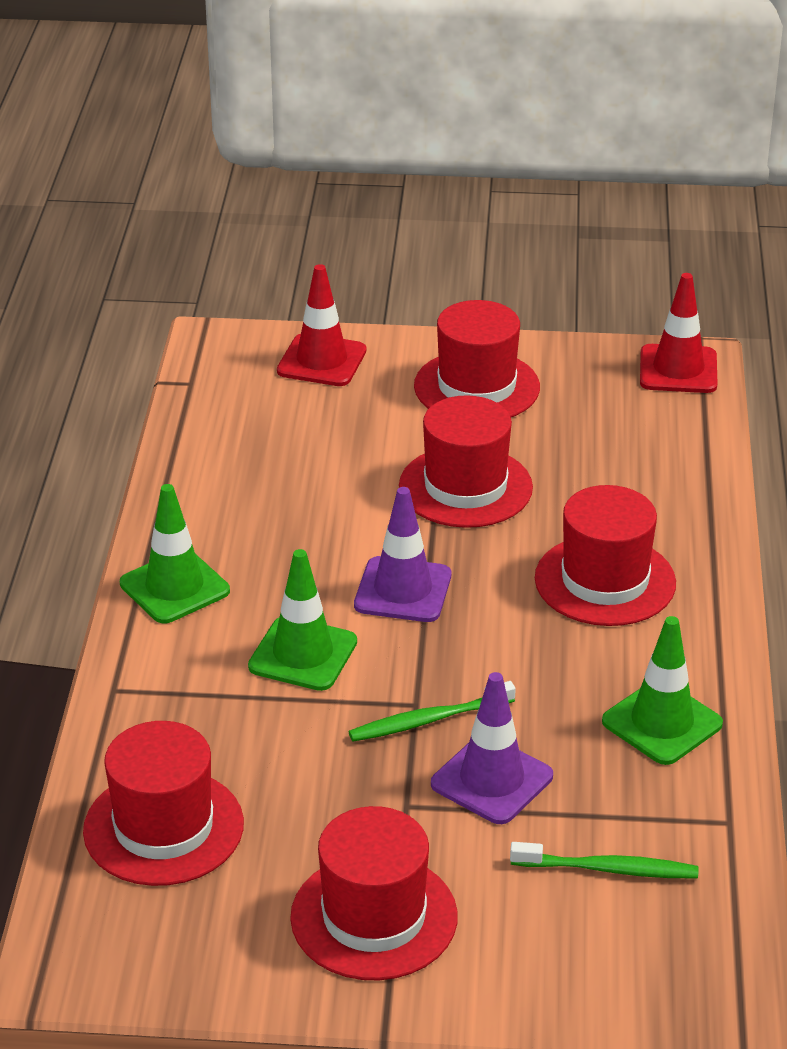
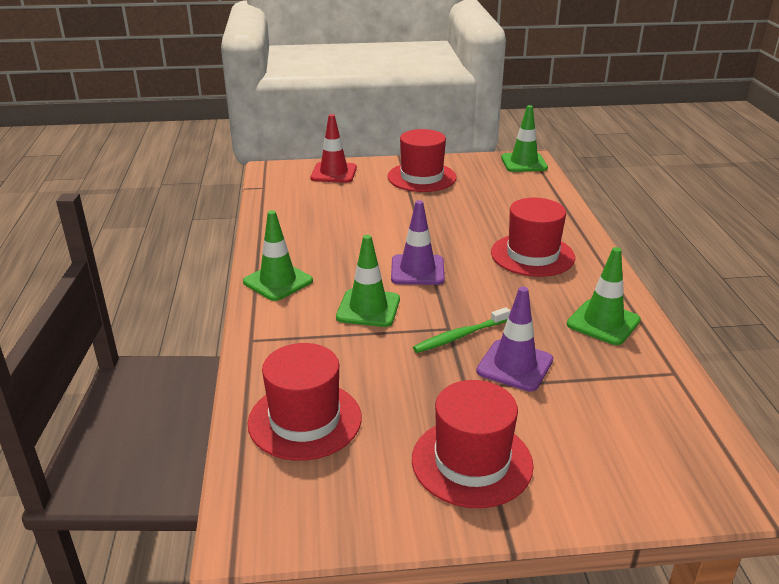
camera: 10 degrees left, 5 degrees down
(465, 487) = (434, 219): red hat -> none
(607, 869) = (614, 410): green toothbrush -> none
(678, 370) = (524, 163): red traffic cone -> green traffic cone

